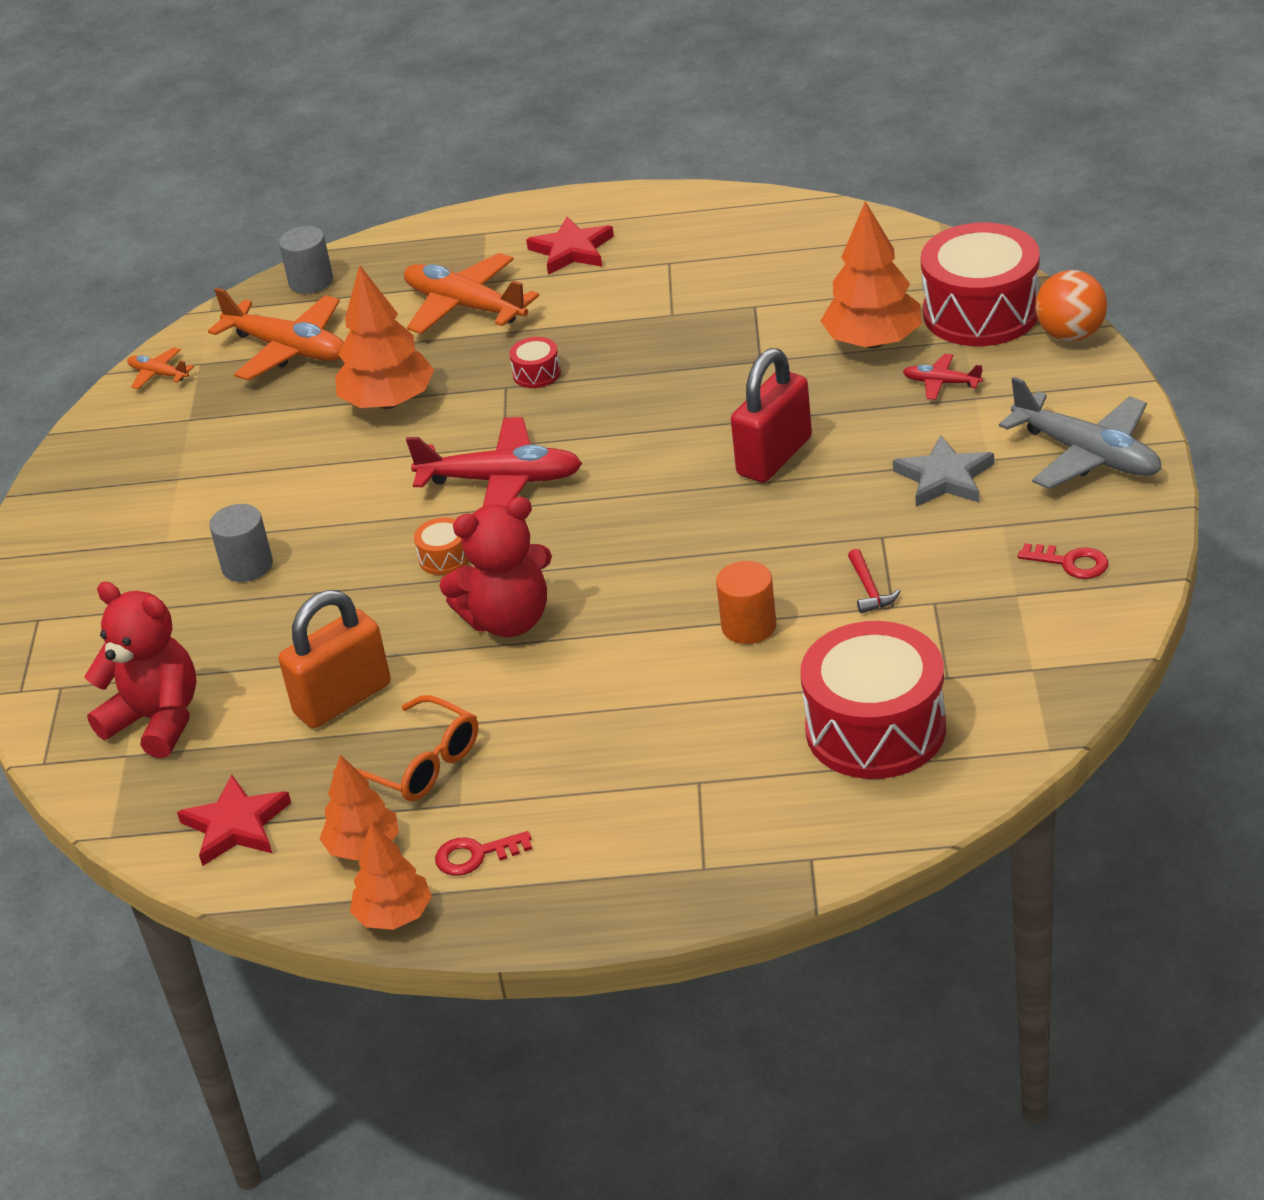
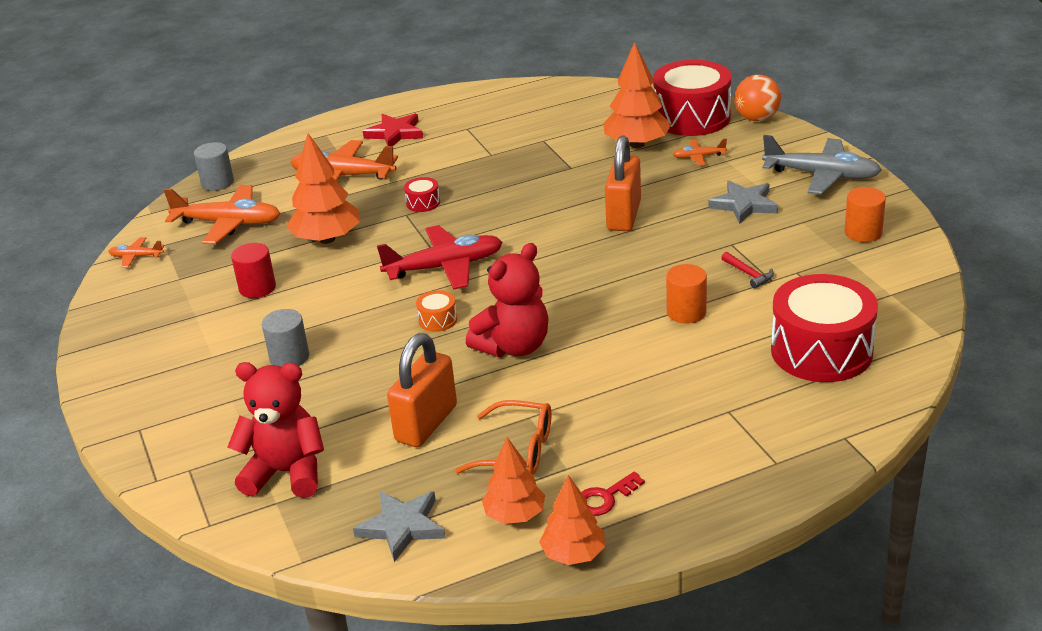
camera: 25 degrees left, 5 degrees down
(236, 825) = (402, 527): red star -> grey star
(268, 456) = (257, 288): none -> red cylinder
(774, 456) = (624, 216): red padlock -> orange padlock
(941, 383) = (698, 157): red plane -> orange plane
(1071, 563) = (863, 232): red key -> orange cylinder

